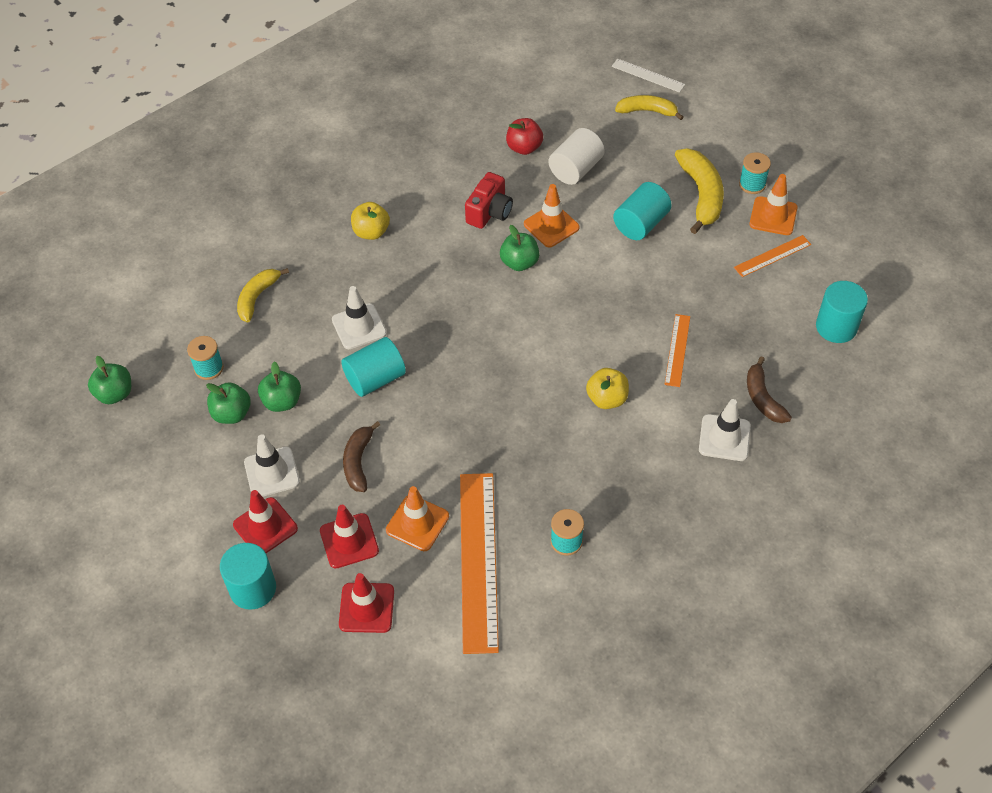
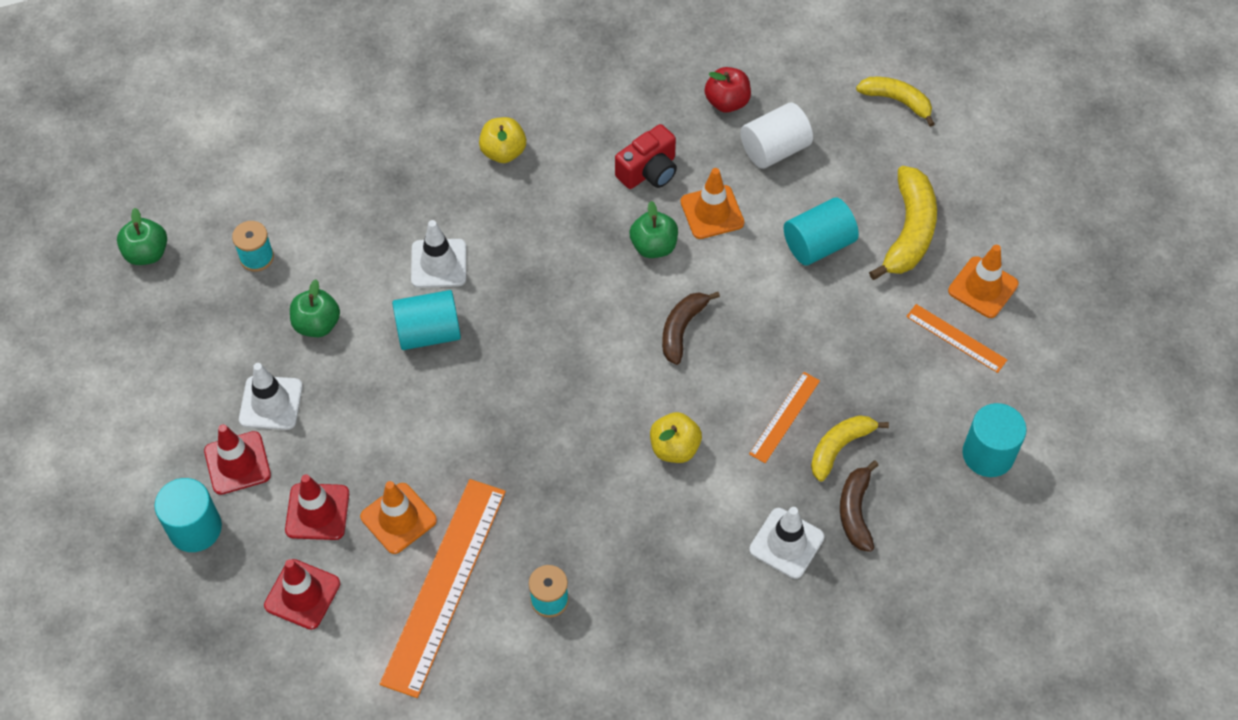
camera: 20 degrees right, 5 degrees up
(232, 414) = (258, 320): green apple -> none
(257, 297) = (344, 190): yellow banana -> yellow banana (839, 447)
(358, 462) = (367, 424): brown banana -> brown banana (682, 329)
(648, 75) = (920, 54): white ruler -> none
(752, 184) = (978, 238): turquoise spool -> none
(772, 256) = (956, 338): orange ruler -> orange ruler turned 45 degrees clockwise

